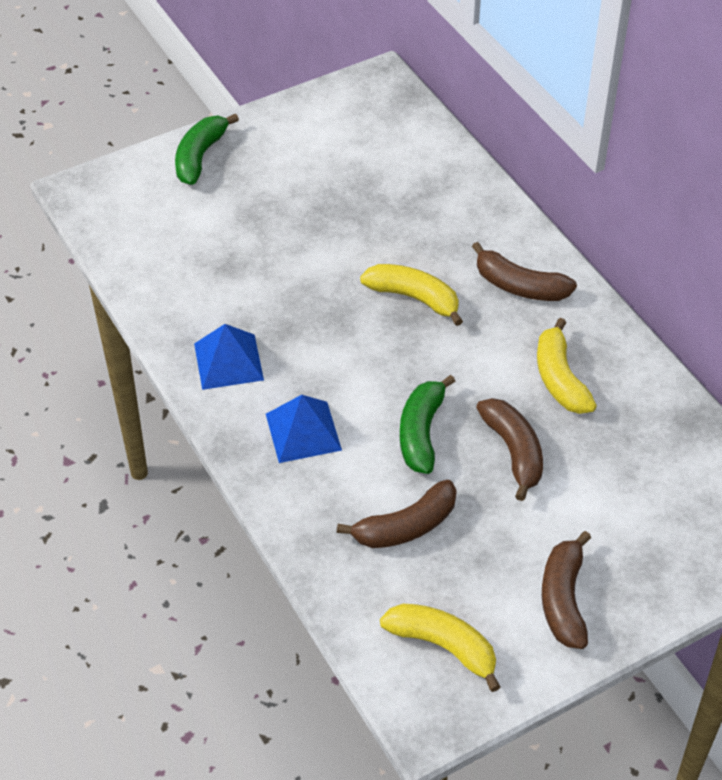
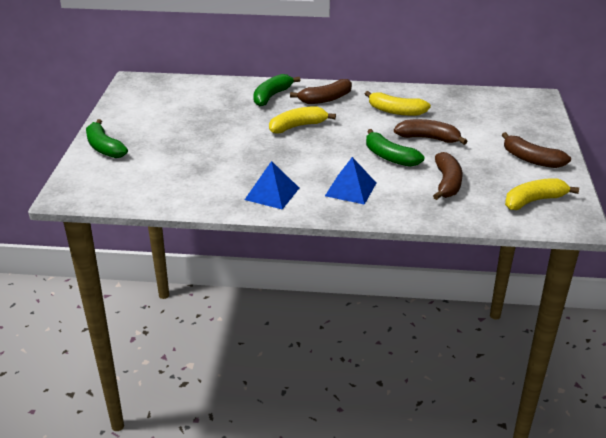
camera: 55 degrees left, 15 degrees down
(472, 228) = (272, 96): none -> green banana

